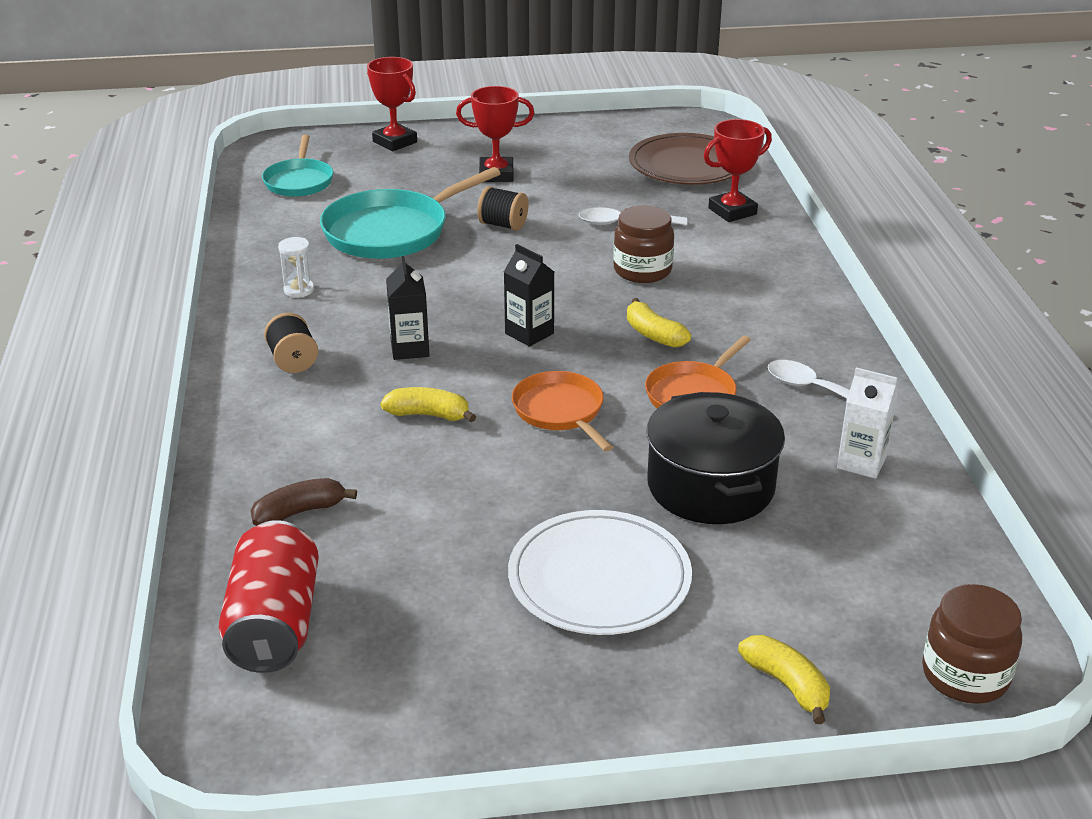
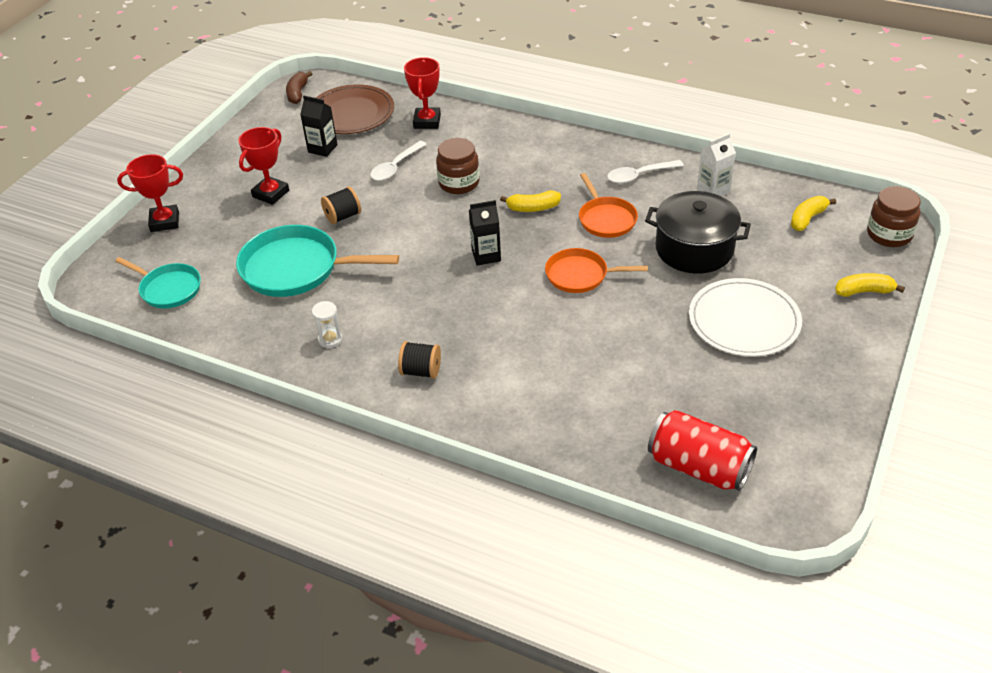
camera: 55 degrees left, 10 degrees up
(299, 512) = (596, 422): brown banana -> brown banana (298, 93)
(392, 231) = (296, 268): turquoise pan -> turquoise pan turned 105 degrees clockwise
(410, 349) = (456, 312): black carton -> black carton (322, 148)
(428, 415) = (538, 330): yellow banana -> yellow banana (807, 219)

